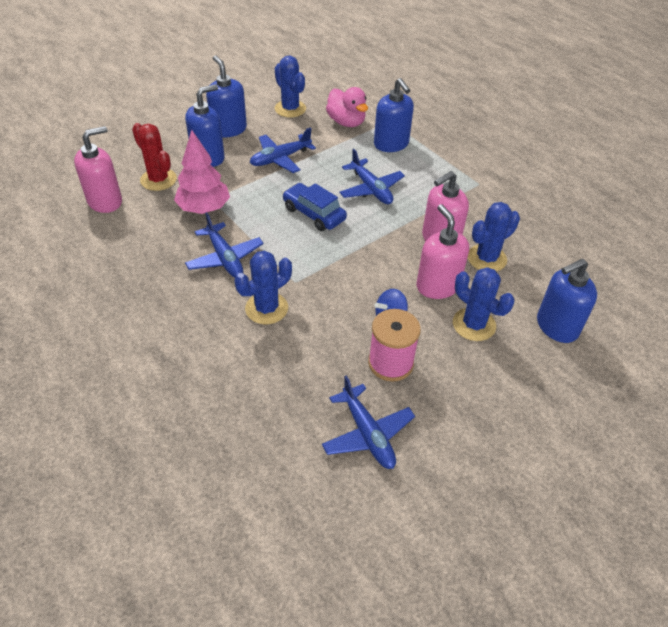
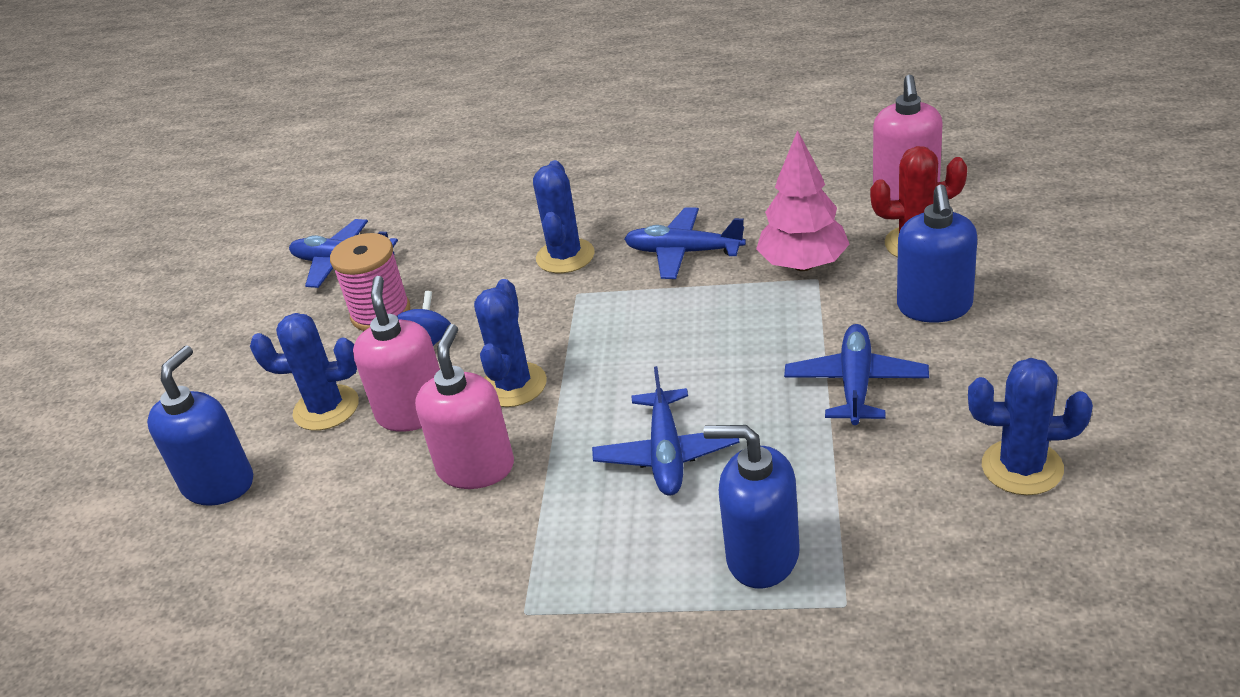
camera: 140 degrees right, 10 degrees down
(229, 129) = (1007, 357): blue soap dispenser -> none
(314, 214) = (679, 362): blue car -> none
(346, 122) = (900, 529): pink duck -> none
(371, 189) = (666, 454): blue plane -> blue plane turned 105 degrees counterclockwise
(437, 286) = (413, 412): pink soap dispenser -> pink soap dispenser turned 120 degrees counterclockwise
(486, 258) = (385, 495): blue cactus -> blue cactus (513, 385)

